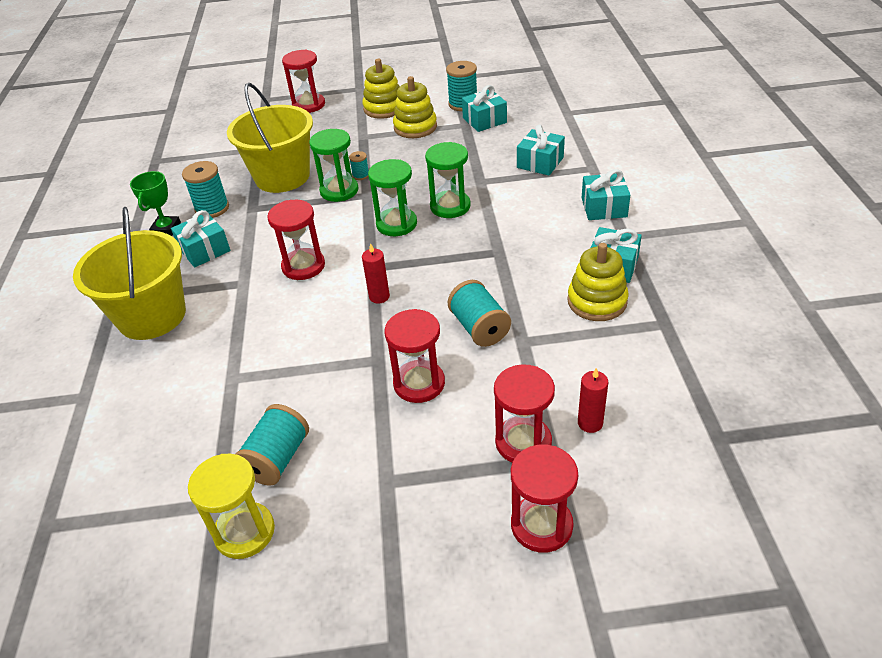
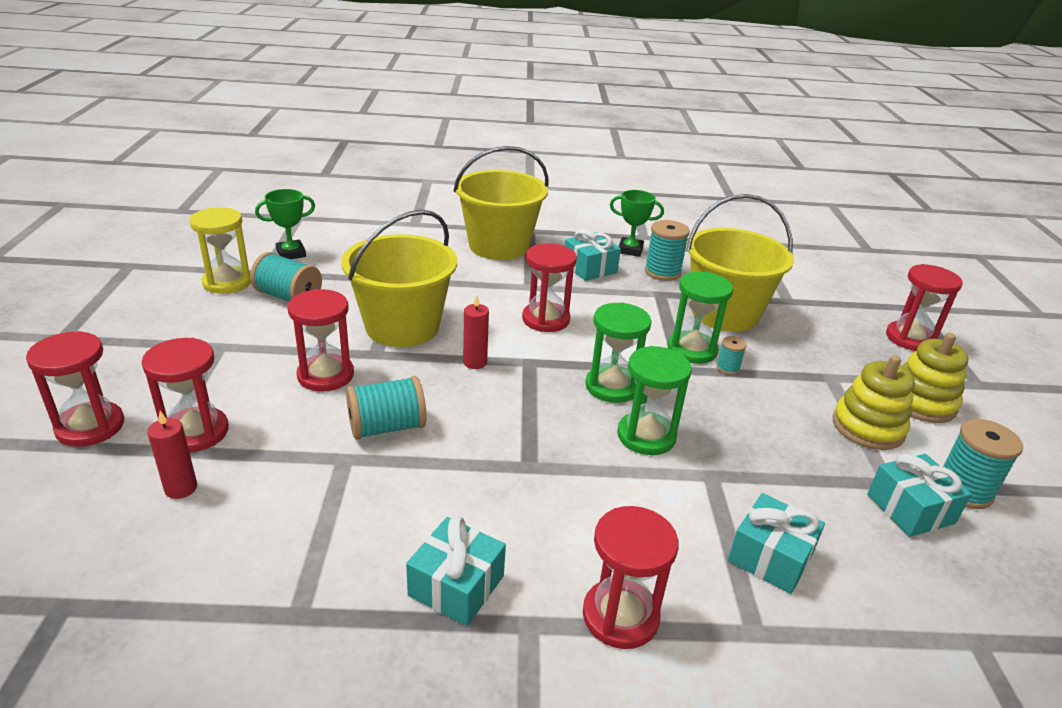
camera: 90 degrees right, 10 degrees down
(164, 494) = (291, 253): none -> green trophy
(328, 353) = (402, 326): none -> yellow bucket
(597, 301) = (383, 546): yellow stacking toy -> none
(604, 207) = (620, 616): turquoise gift -> red hourglass

